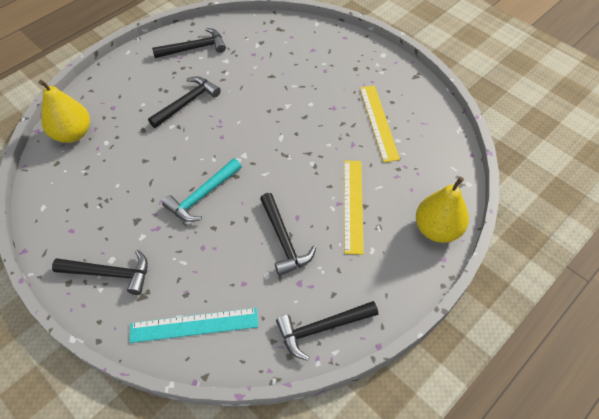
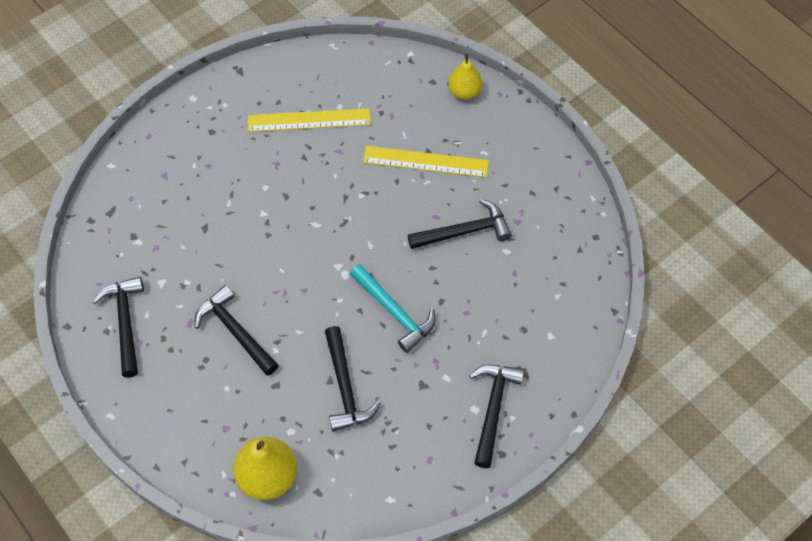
camera: 85 degrees left, 5 degrees up
(194, 325) = (560, 320): turquoise ruler -> none
(322, 328) = (568, 206): black hammer -> black hammer (345, 387)
(437, 229) = (464, 92): yellow pear -> yellow pear, size x0.64

